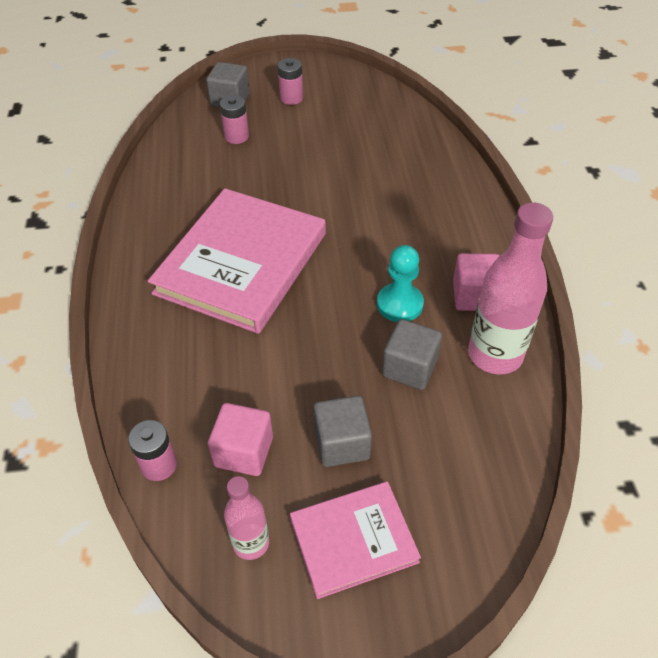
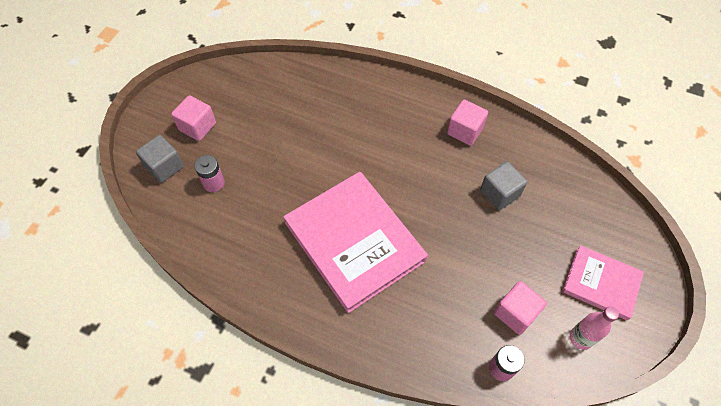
camera: 60 degrees left, 10 degrees up
(291, 98) = (197, 127): pink battery -> pink cube
(342, 443) = (536, 257): grey cube -> none
(353, 540) = (601, 283): pink book -> pink book turned 75 degrees counterclockwise
(399, 304) = (448, 171): turquoise pawn -> none
(495, 355) = (513, 147): pink bottle -> none

